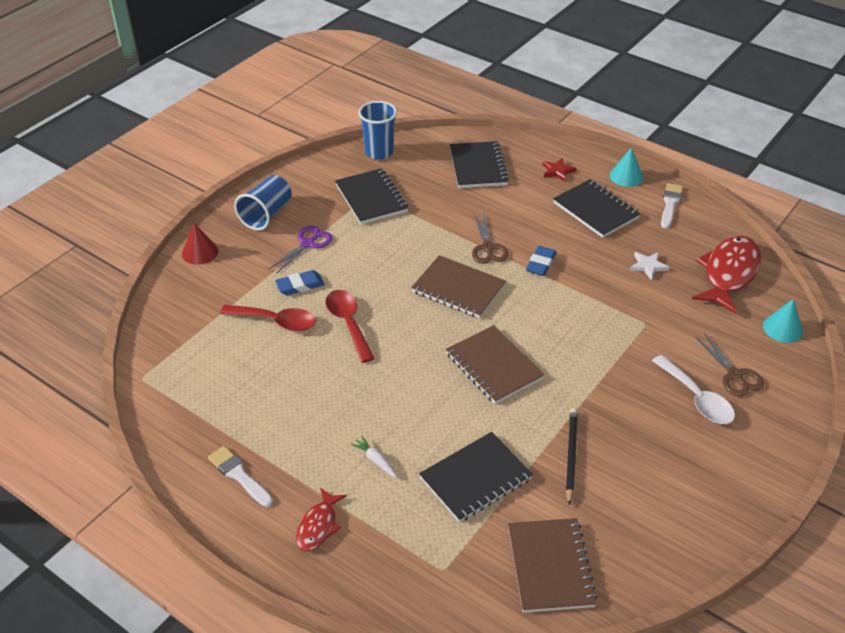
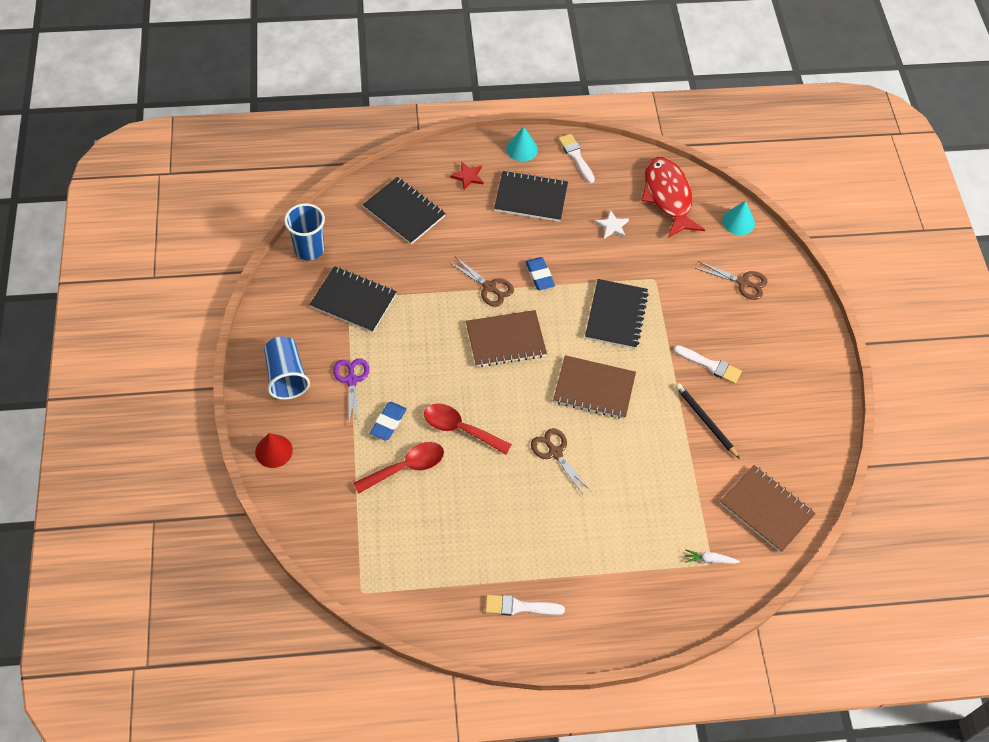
camera: 45 degrees left, 15 degrees up
(318, 526) = (609, 598): red fish -> none
(375, 460) = (594, 522): white carrot -> white carrot (709, 560)
(404, 389) = (555, 452): none -> brown scissors
(475, 478) = (667, 484): black notebook -> black notebook (616, 315)
(626, 417) = (710, 365): none -> white brush
(696, 398) = (737, 318): white spoon -> none

